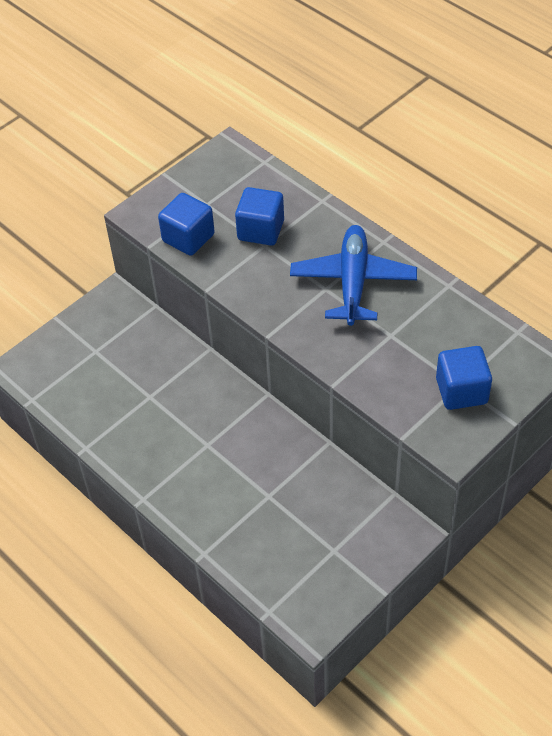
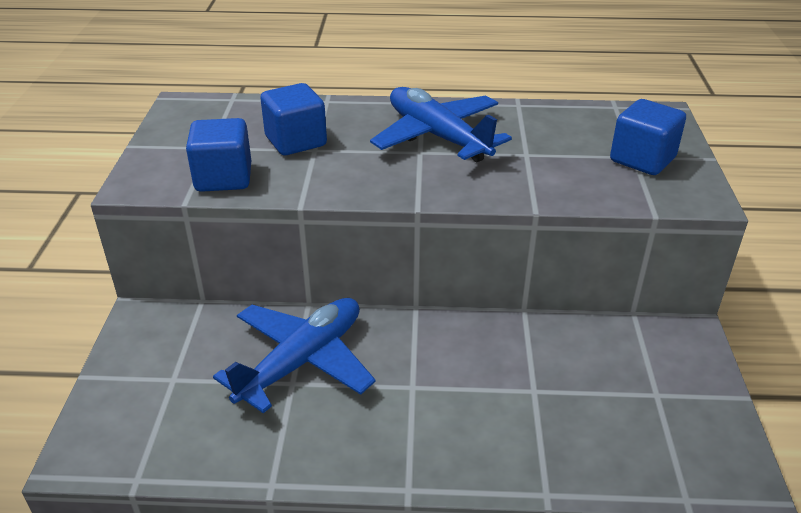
camera: 45 degrees left, 15 degrees down
(167, 386) = (302, 361): none -> blue plane

